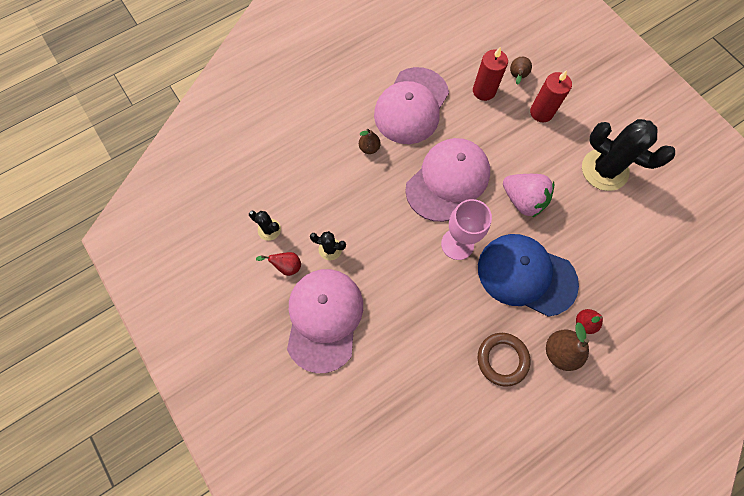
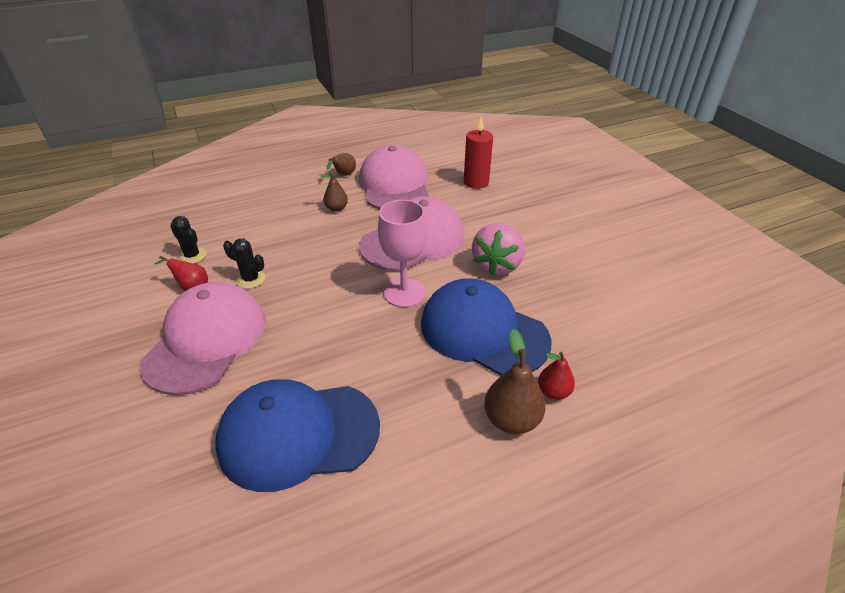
camera: 10 degrees right, 30 degrees down
(411, 106) = (395, 185): pink cap -> pink cap turned 135 degrees clockwise
(423, 388) = (298, 434): none -> blue cap
(502, 359) = (424, 416): brown ring -> none
(517, 77) = (514, 176): brown pear -> brown pear (343, 175)
(523, 200) = (497, 265): pink strawberry -> pink strawberry turned 60 degrees clockwise
(541, 112) = (535, 202): red candle -> none
(604, 170) = (603, 251): black cactus -> none

